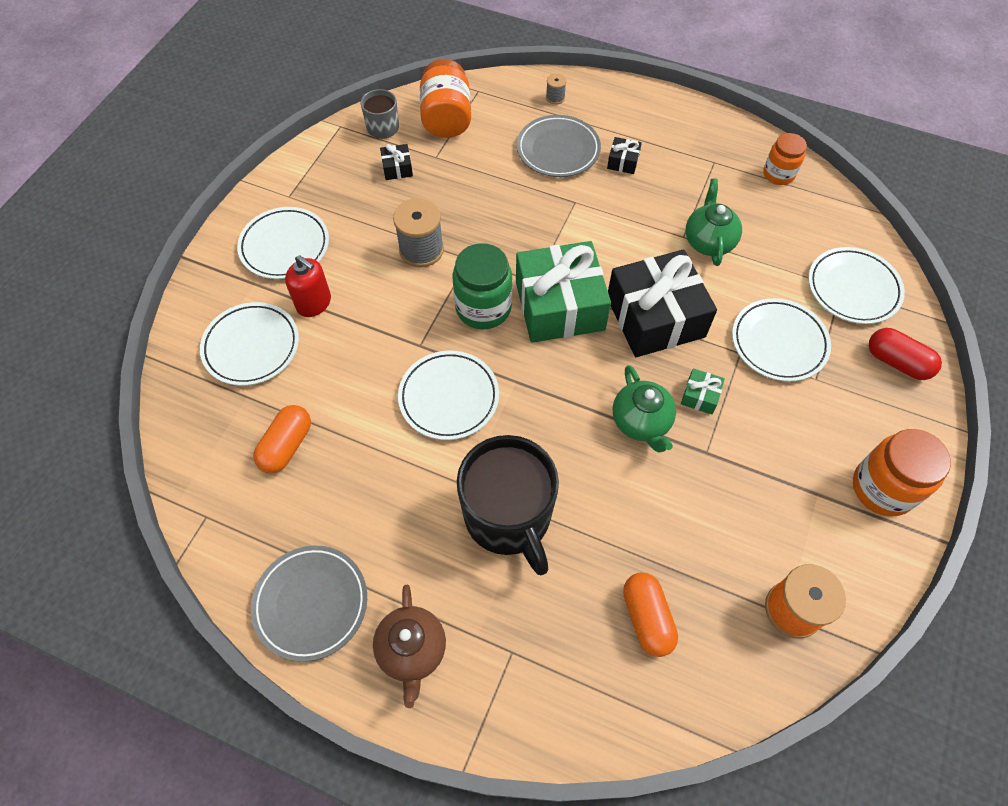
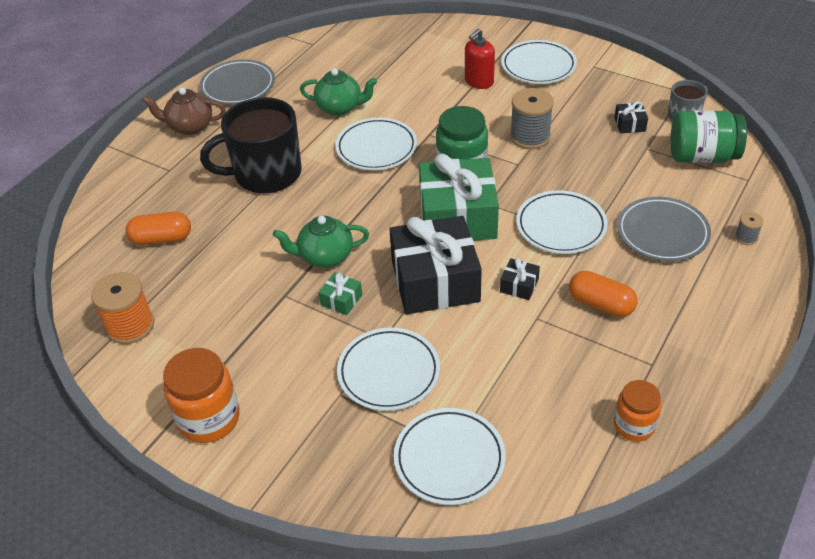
camera: 100 degrees right, 15 degrees down
(251, 346) = (442, 55): white plate -> white plate (561, 226)
(286, 446) = (355, 73): orange capsule -> orange capsule (601, 304)
(446, 118) = (702, 156): orange jar -> green jar
(623, 162) = (647, 282): black gift -> black gift (519, 285)
(708, 241) = (528, 338): green teapot -> green teapot (340, 107)
(897, 362) = (344, 474): red capsule -> none

